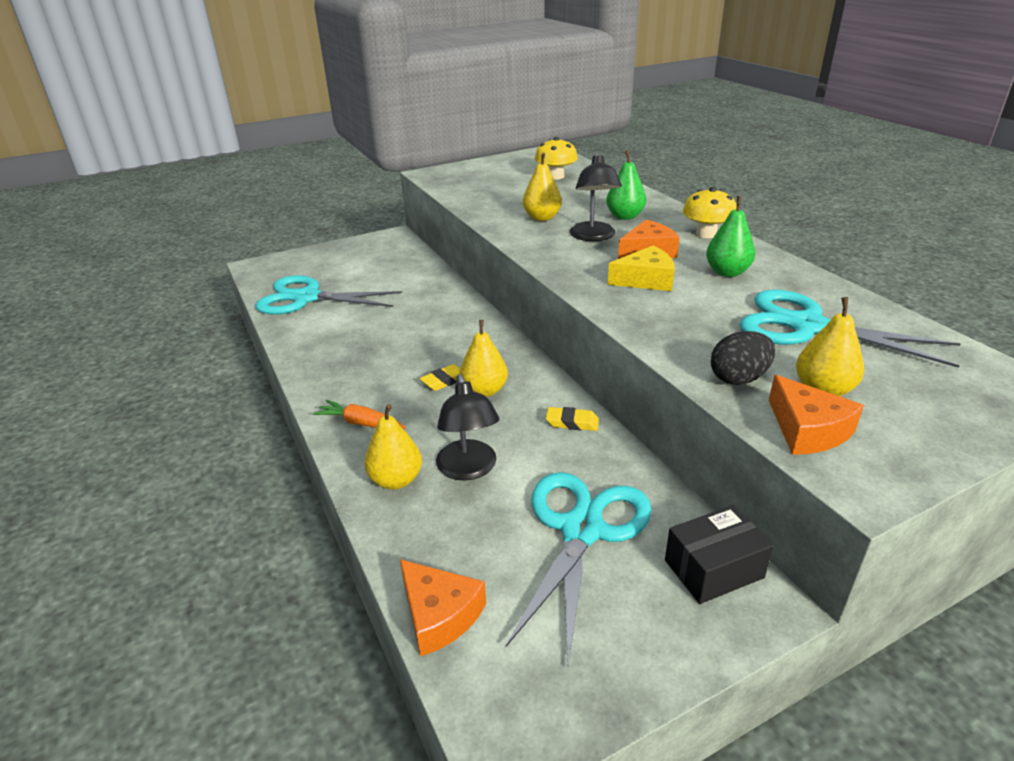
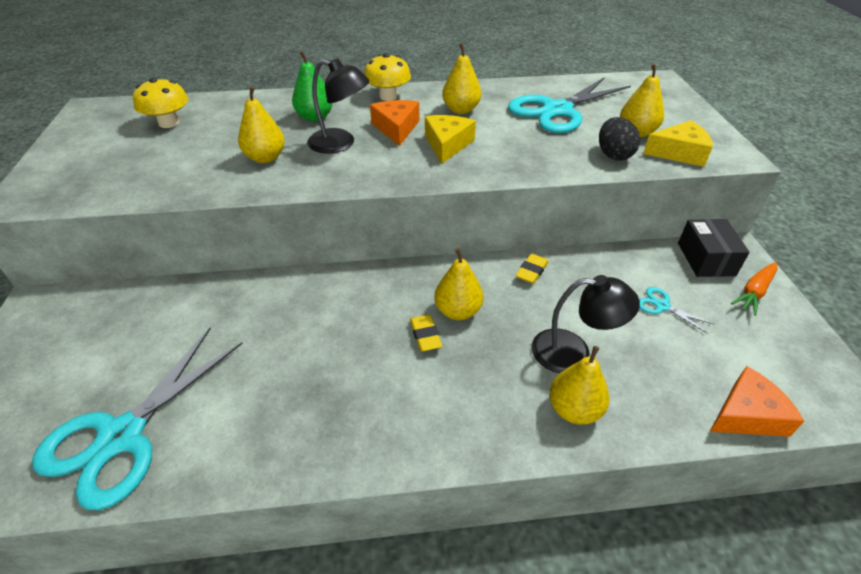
camera: 70 degrees left, 10 degrees up
(361, 423) = (468, 422): orange carrot -> orange carrot (754, 292)
(582, 530) = (662, 306): turquoise scissors -> turquoise scissors, size x0.41
(727, 272) = (461, 110): green pear -> yellow pear
(807, 430) = (679, 153): orange cheese -> yellow cheese

